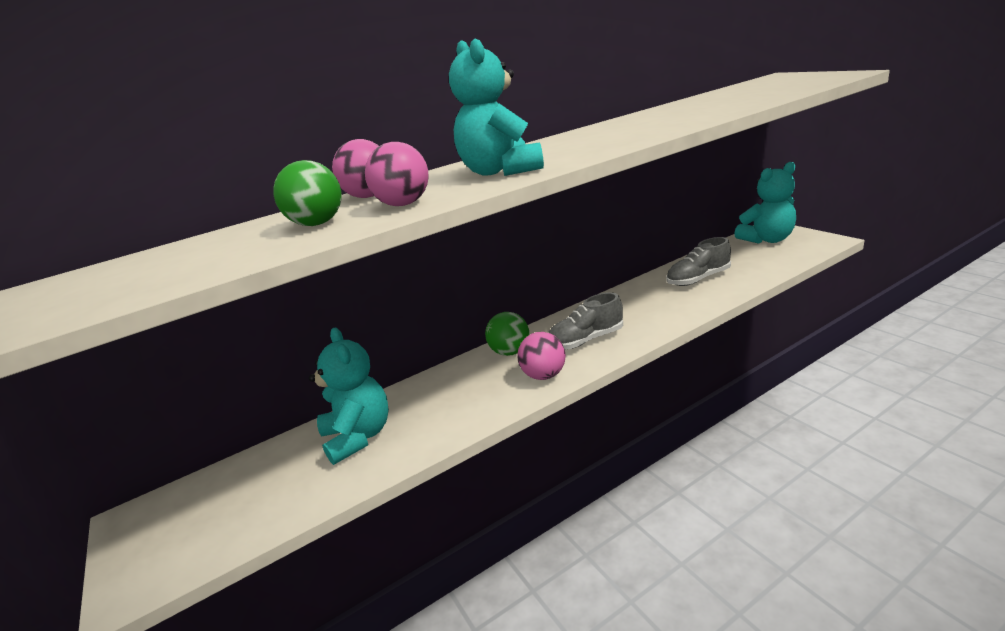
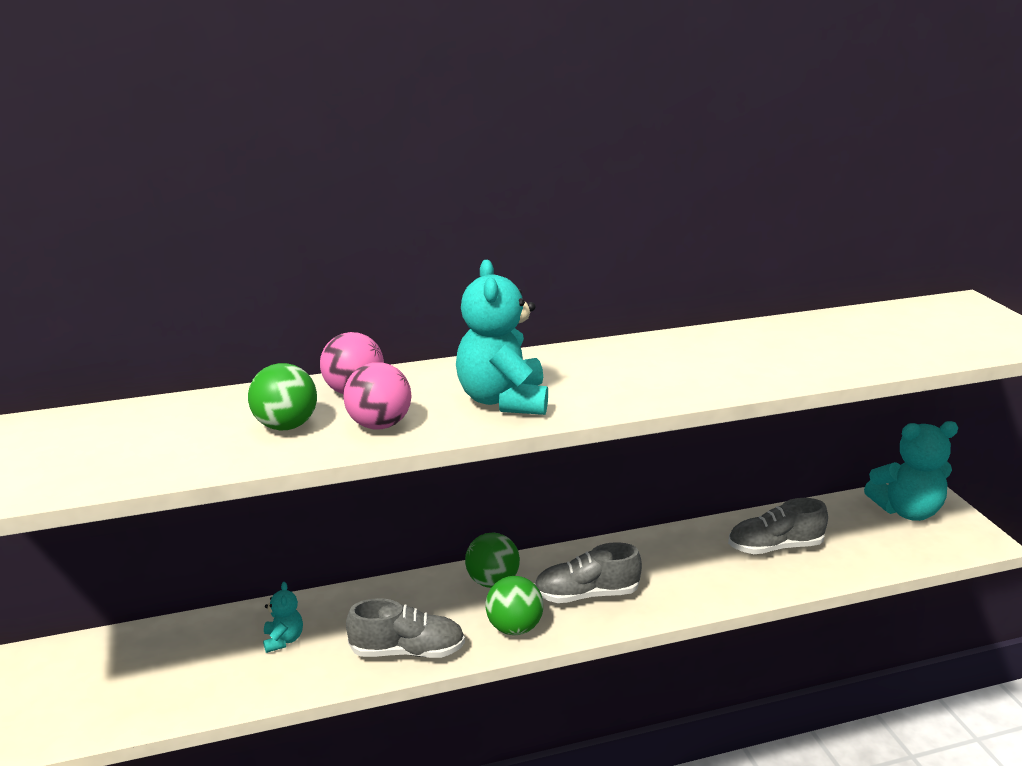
camera: 10 degrees right, 0 degrees up
(358, 437) = (283, 640): turquoise teddy bear -> turquoise teddy bear, size x0.48
(467, 414) = (407, 651): none -> grey shoe
(544, 375) = (514, 628): pink ball -> green ball

